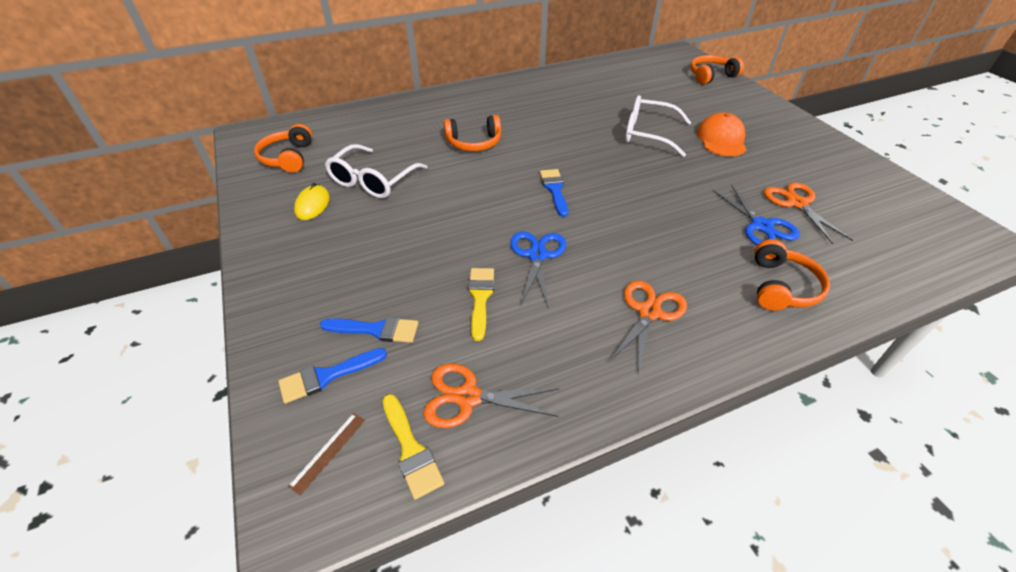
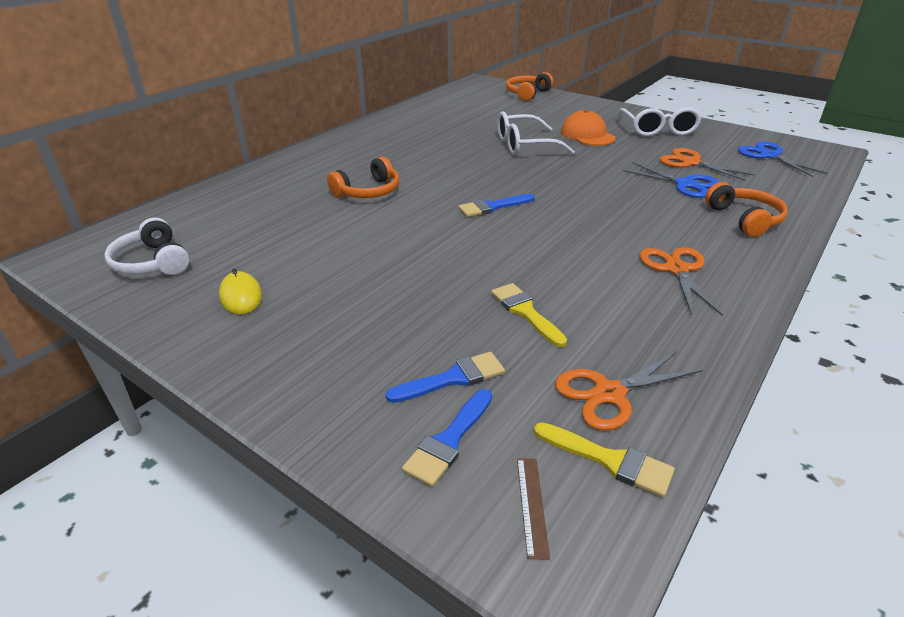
camera: 30 degrees left, 10 degrees down
(288, 158) = (152, 262): orange headphones -> white headphones
(373, 180) = (292, 252): white glasses -> white glasses (658, 129)
(537, 255) = (537, 261): blue scissors -> blue scissors (769, 155)
(554, 190) = (492, 207): blue brush -> blue brush turned 75 degrees counterclockwise

